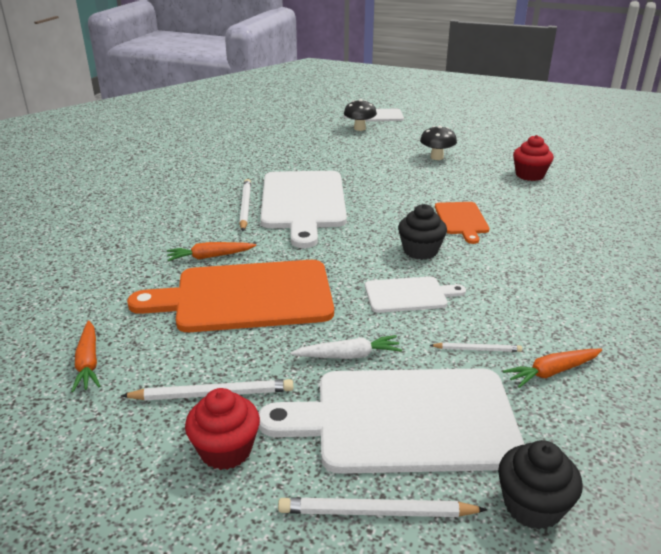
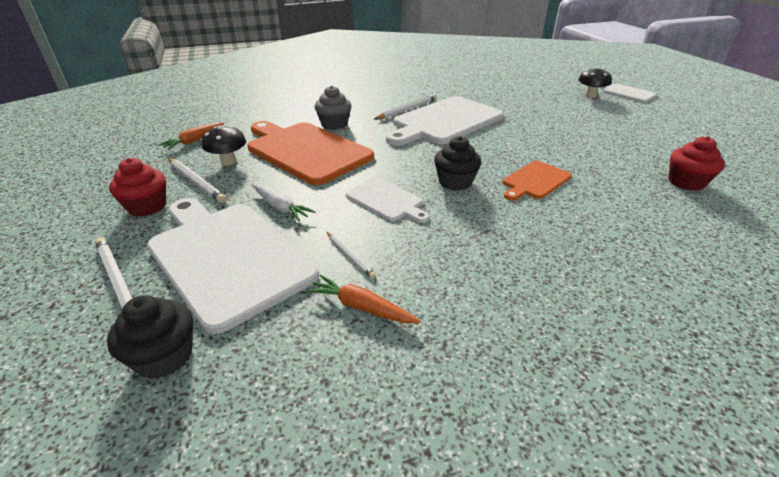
camera: 50 degrees right, 5 degrees up
(210, 257) = (334, 124): orange carrot -> grey cupcake
(436, 157) = (615, 135): black mushroom -> black mushroom (228, 162)

